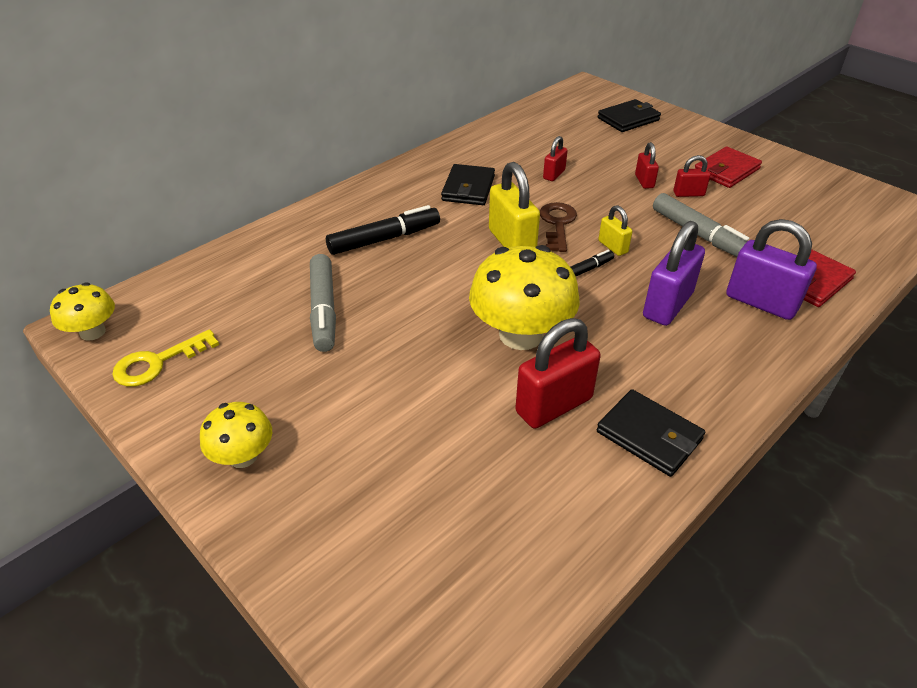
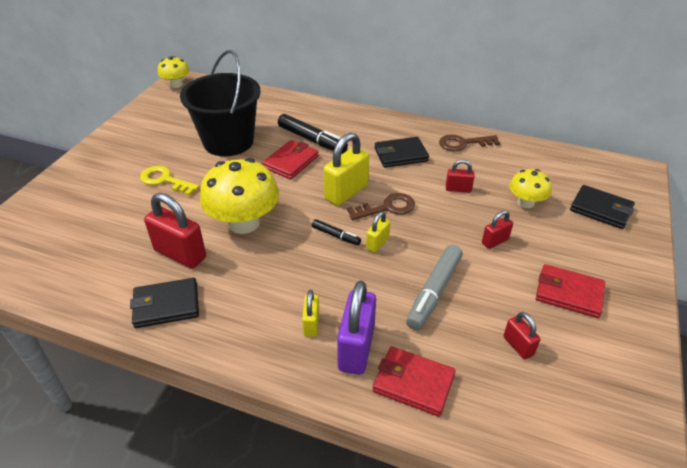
camera: 65 degrees right, 0 degrees up
(158, 363) = (162, 109): yellow key -> yellow key (165, 180)
(243, 456) = (105, 156): yellow mushroom -> yellow mushroom (526, 202)
(323, 310) = (228, 141): grey marker -> black bucket
(419, 267) = (291, 162): none -> red wallet
(479, 147) = (463, 143): none -> brown key
(649, 436) = (166, 305): black wallet -> black wallet turned 60 degrees clockwise
(667, 305) = (318, 289): purple padlock -> none
(688, 194) = (499, 273): red padlock -> red padlock (518, 346)
(719, 323) = (311, 324): none -> yellow padlock

